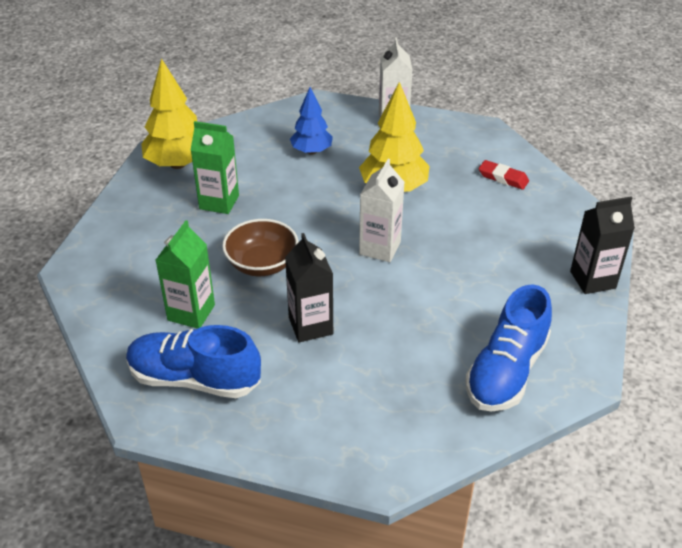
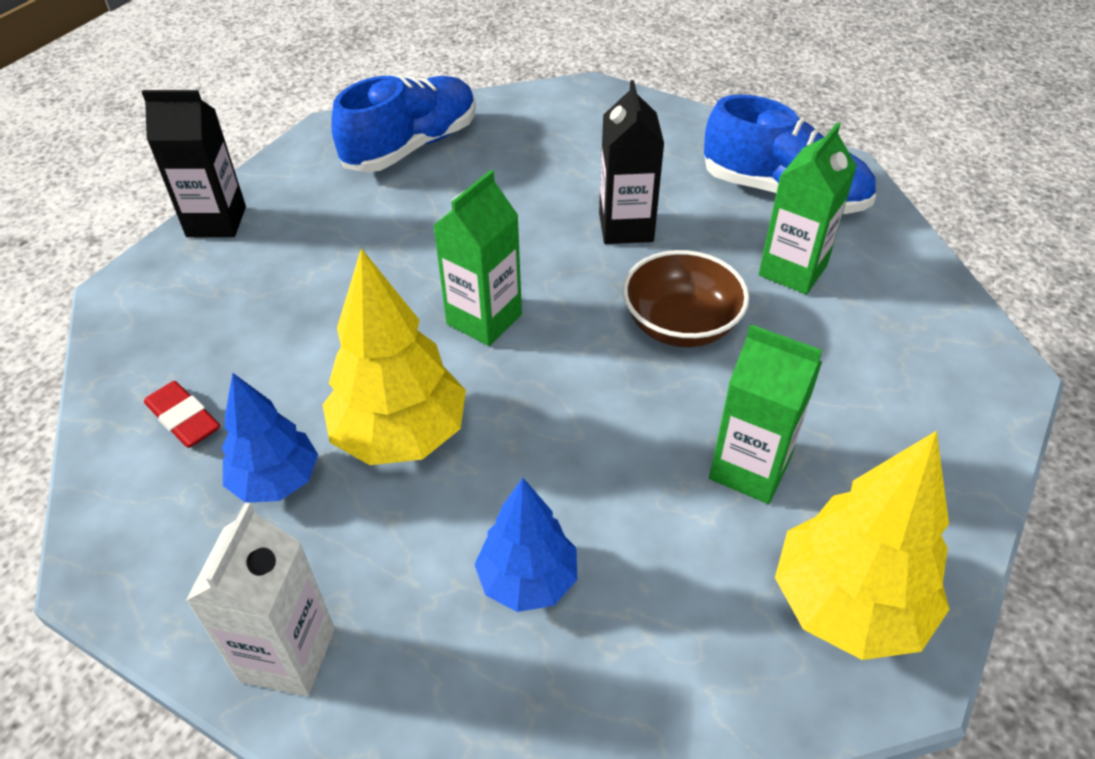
camera: 165 degrees left, 5 degrees up
(380, 248) = (484, 319): white carton -> green carton
(439, 164) = (276, 481): none -> blue tree

